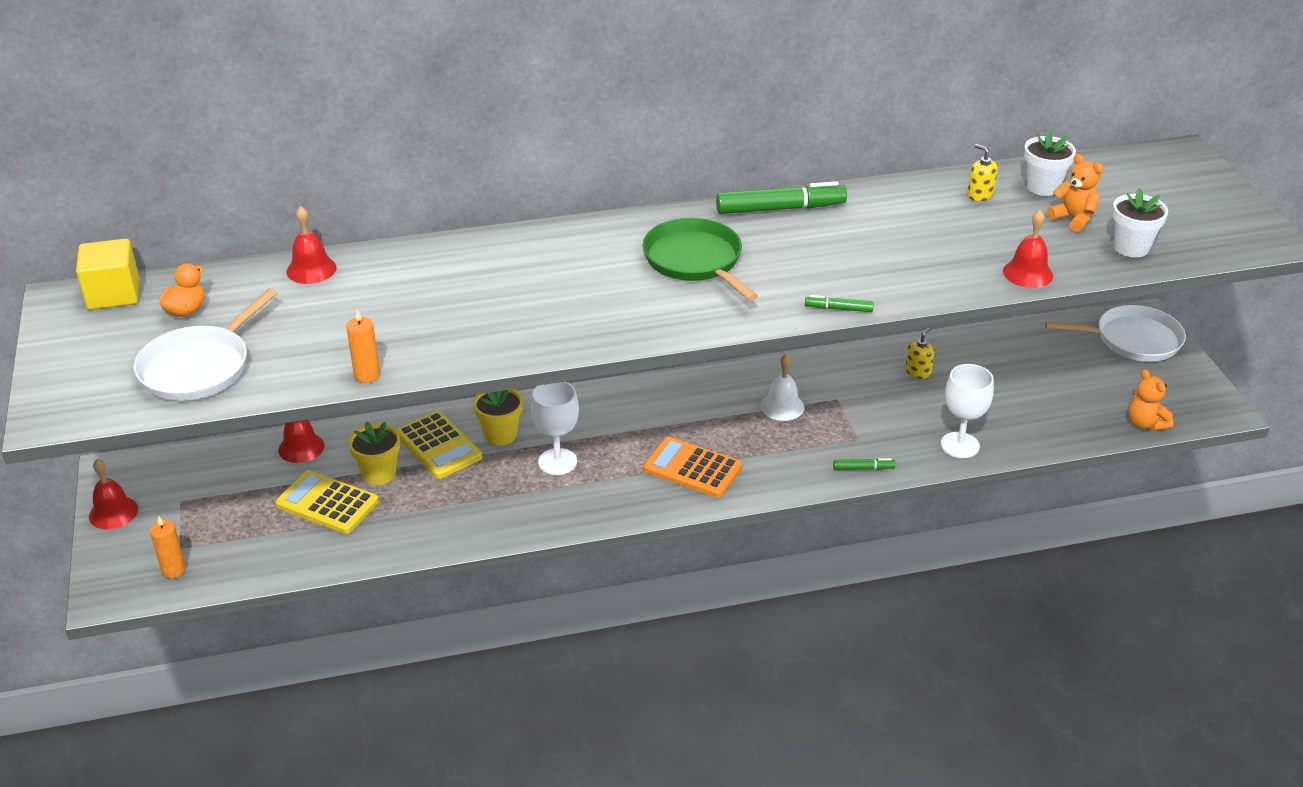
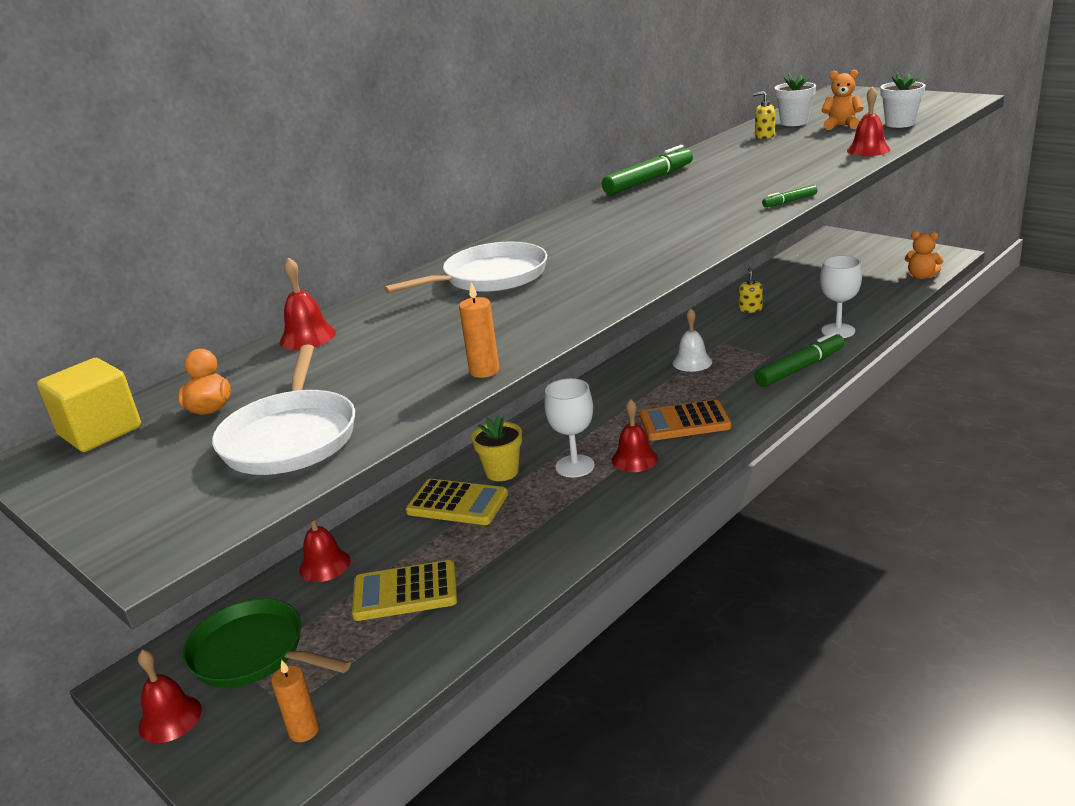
camera: 30 degrees left, 10 degrees down
(379, 473) = (427, 547): yellow flower pot -> none
(608, 482) = (634, 459): none -> red bell
(695, 260) = (639, 218): green pan -> green pan (253, 652)
(863, 468) = (799, 368): green marker -> green marker, size x2.10
(1133, 340) = (847, 246): white pan -> white pan (490, 277)

